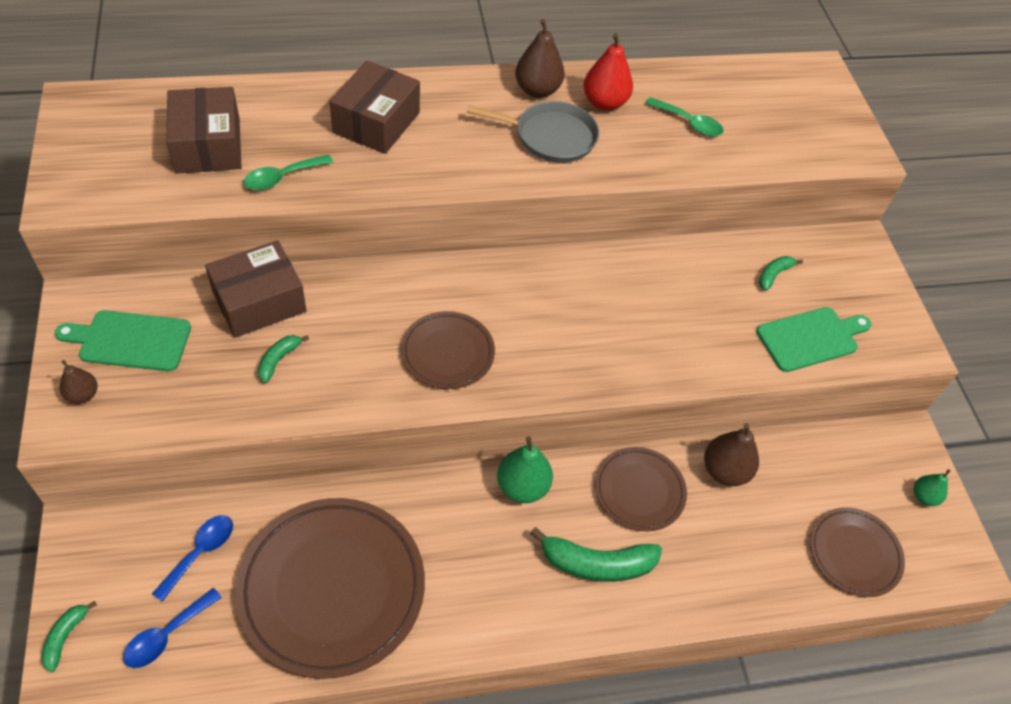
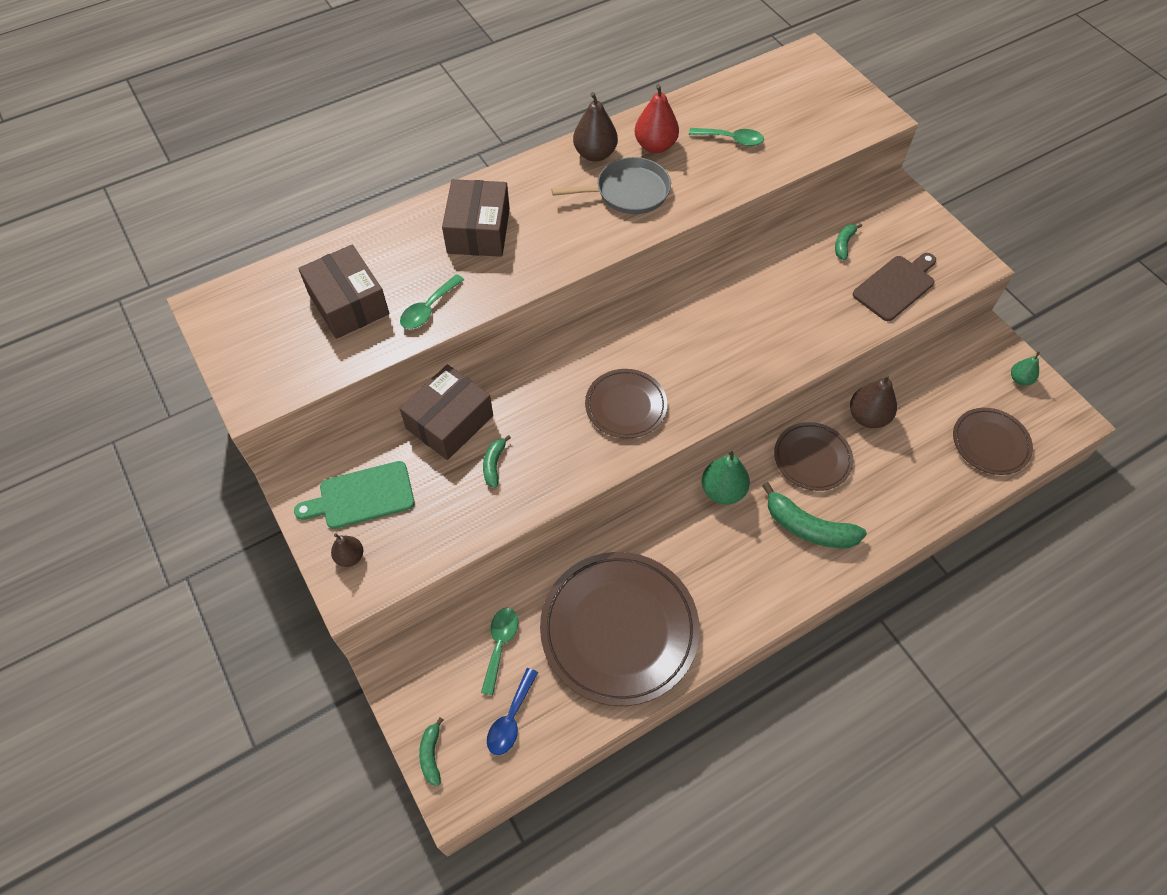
camera: 15 degrees left, 5 degrees up
(200, 552) = (500, 645): blue spoon -> green spoon
(597, 563) = (808, 527): green banana -> green banana turned 45 degrees clockwise
(811, 338) = (896, 286): green cutting board -> brown cutting board

